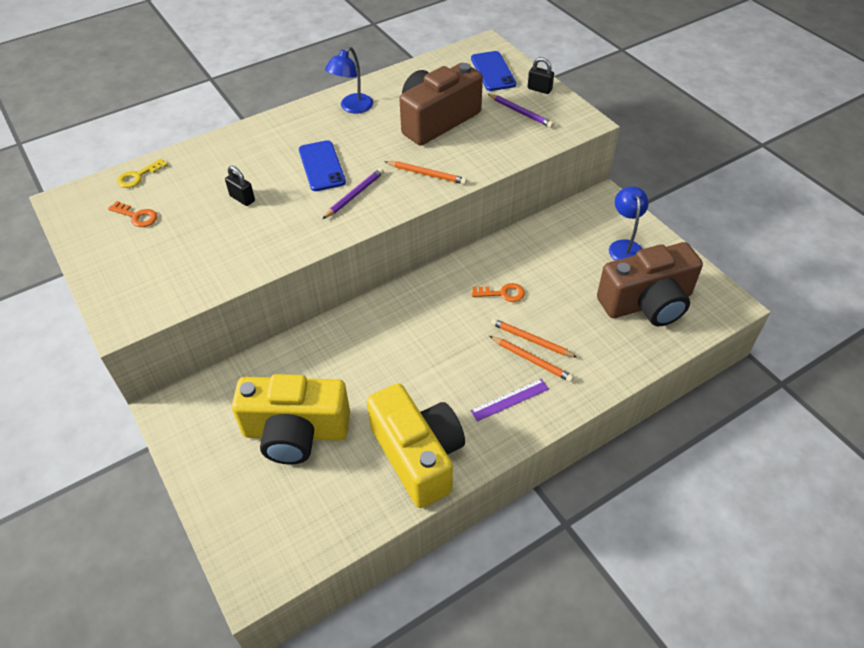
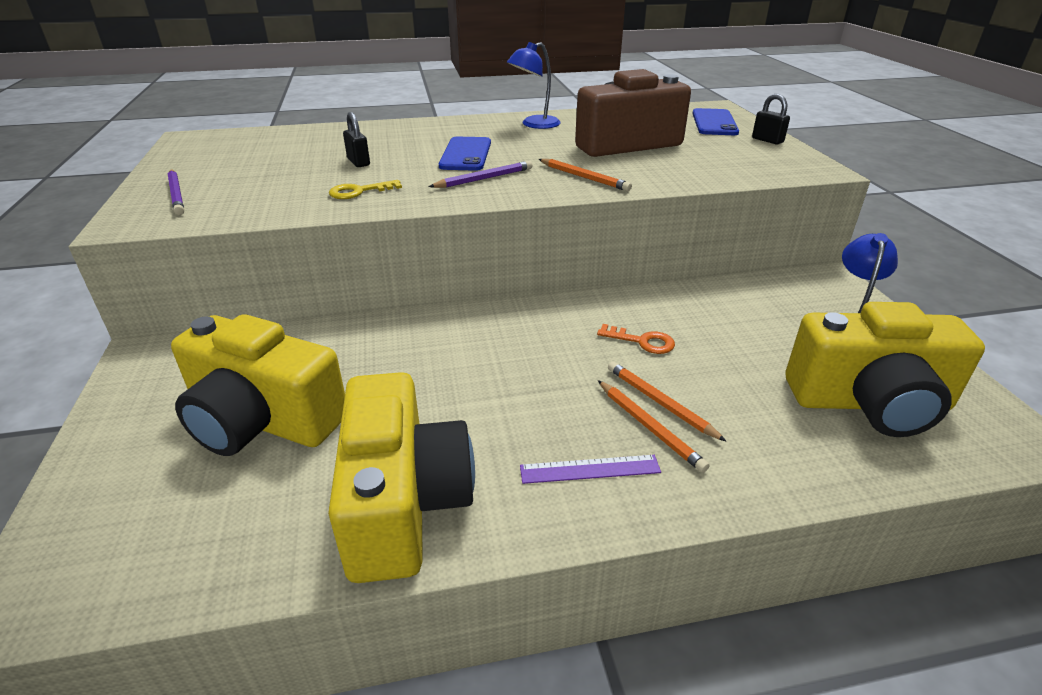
camera: 20 degrees right, 15 degrees down
(137, 216) = (241, 157): orange key -> none
(138, 176) = (274, 134): yellow key -> yellow key (359, 191)
(520, 112) = (734, 152): purple pencil -> purple pencil (177, 194)
(647, 303) = (869, 403): brown camera -> yellow camera

